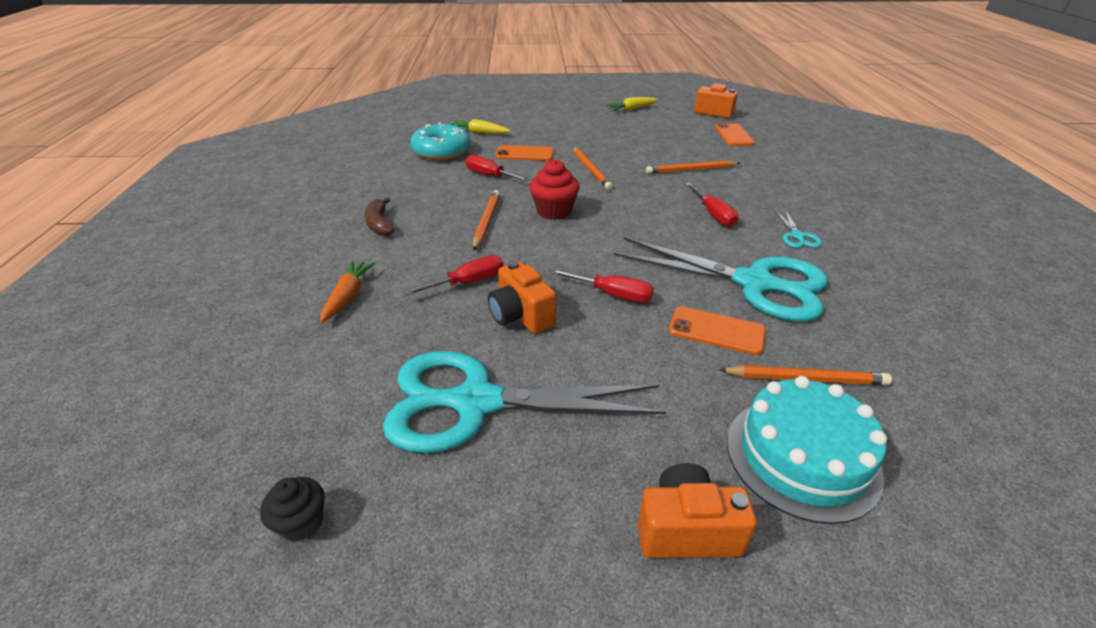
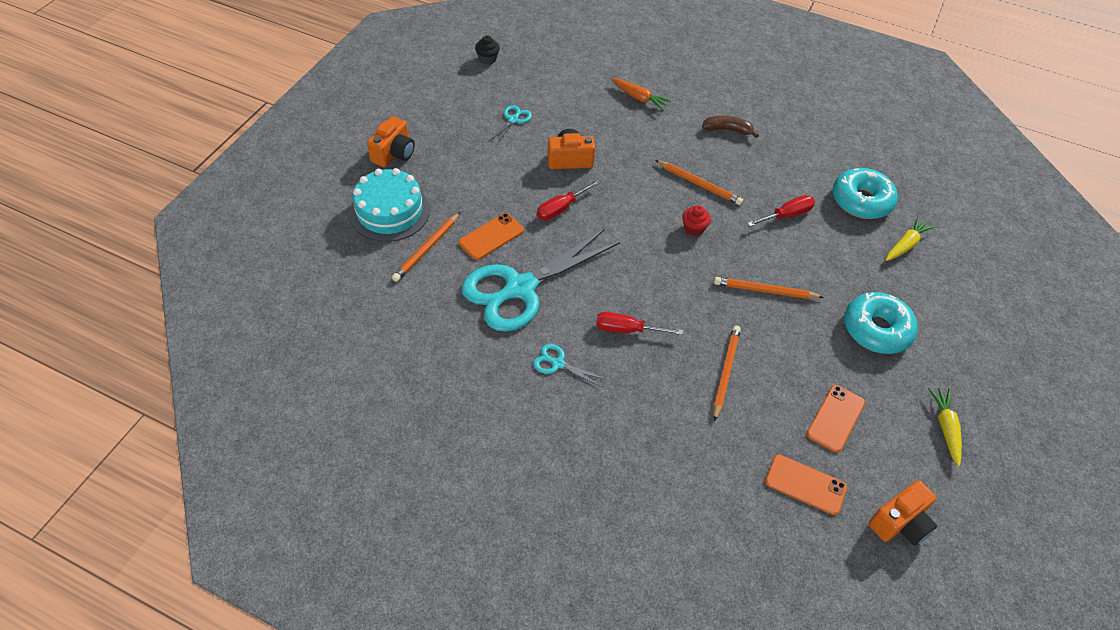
camera: 115 degrees right, 15 degrees up
(467, 282) = (621, 149): red screwdriver -> none
(475, 402) = (513, 120): turquoise scissors -> turquoise scissors, size x0.40
(525, 154) = (829, 258): orange phone -> orange phone (835, 418)
(554, 211) = (694, 228): red cupcake -> red cupcake, size x0.63
(578, 132) = (876, 329): none -> turquoise donut

